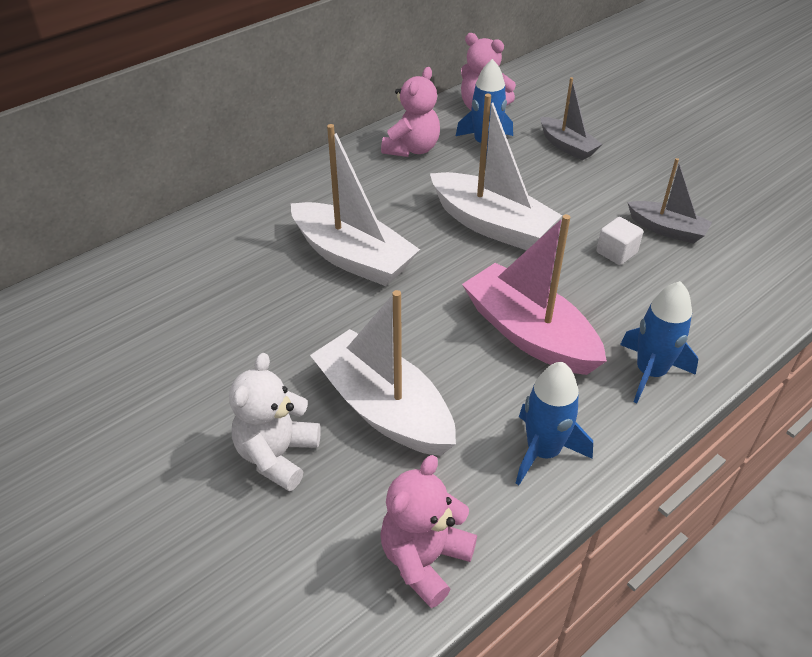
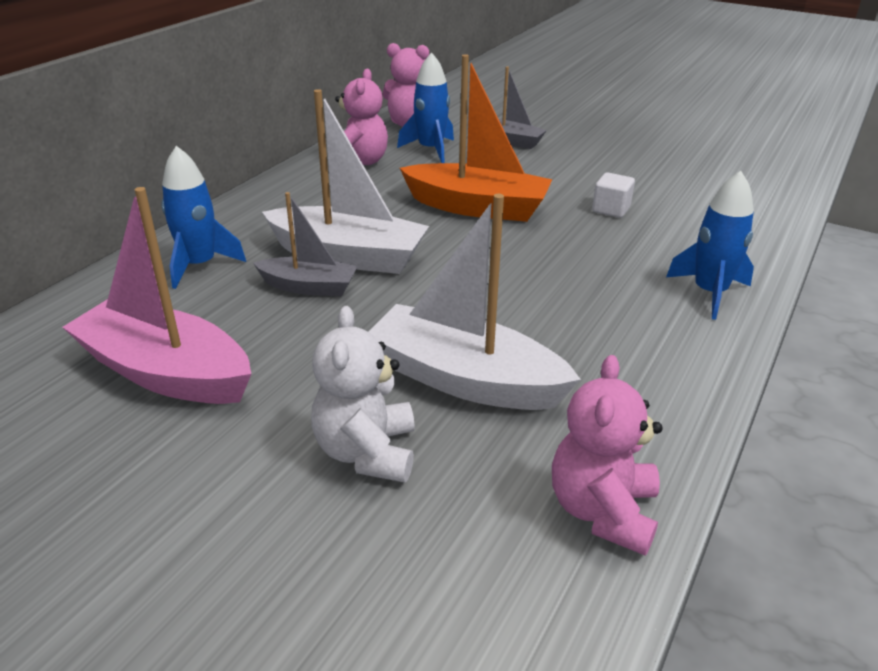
camera: 20 degrees left, 10 degrees down
(491, 224) = (477, 207): white boat -> orange boat
(529, 334) = (574, 285): pink boat -> pink boat (166, 372)
(543, 451) = (657, 379): blue rocket -> blue rocket (199, 265)
(667, 229) = (643, 186): grey boat -> grey boat (309, 287)

